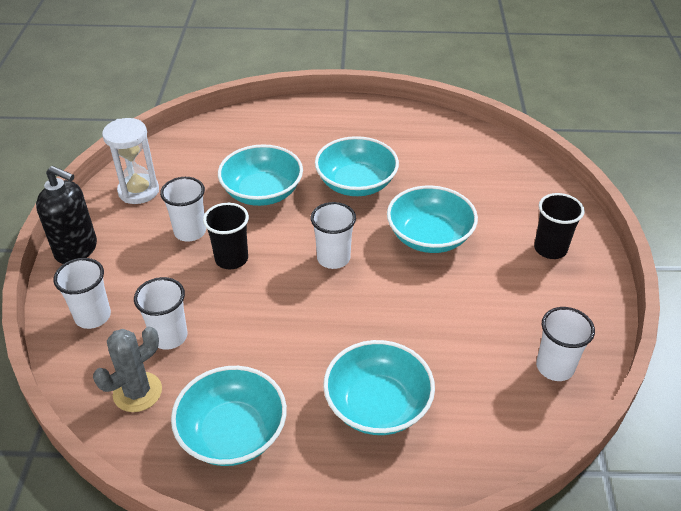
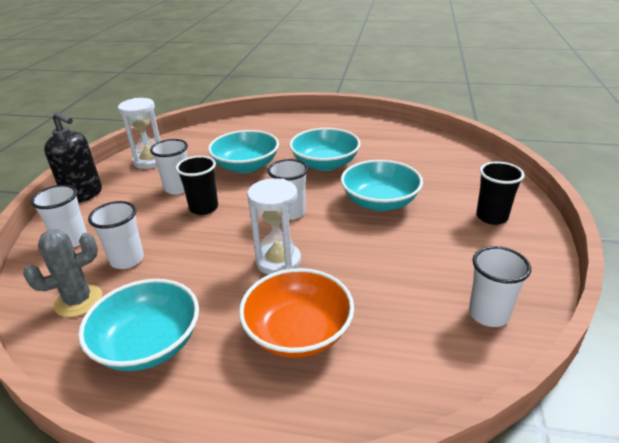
camera: 10 degrees right, 10 degrees down
(336, 324) = (278, 261): none -> white hourglass
(377, 405) = (298, 332): turquoise bowl -> orange bowl

